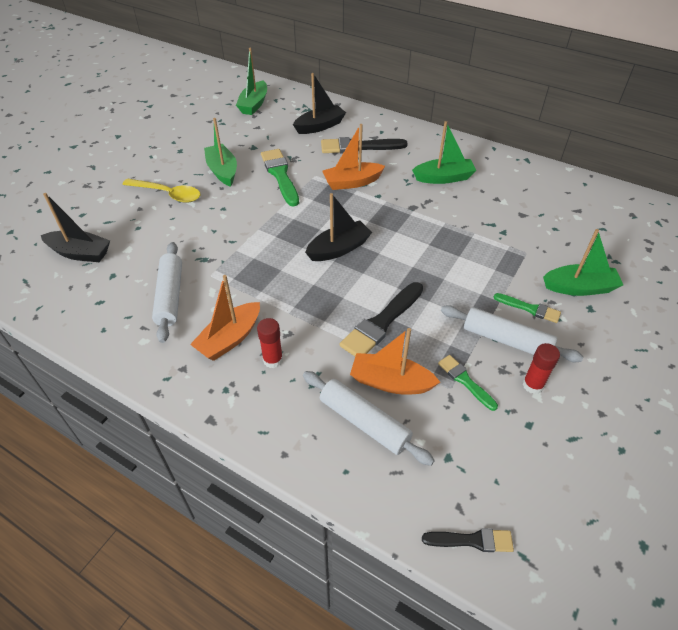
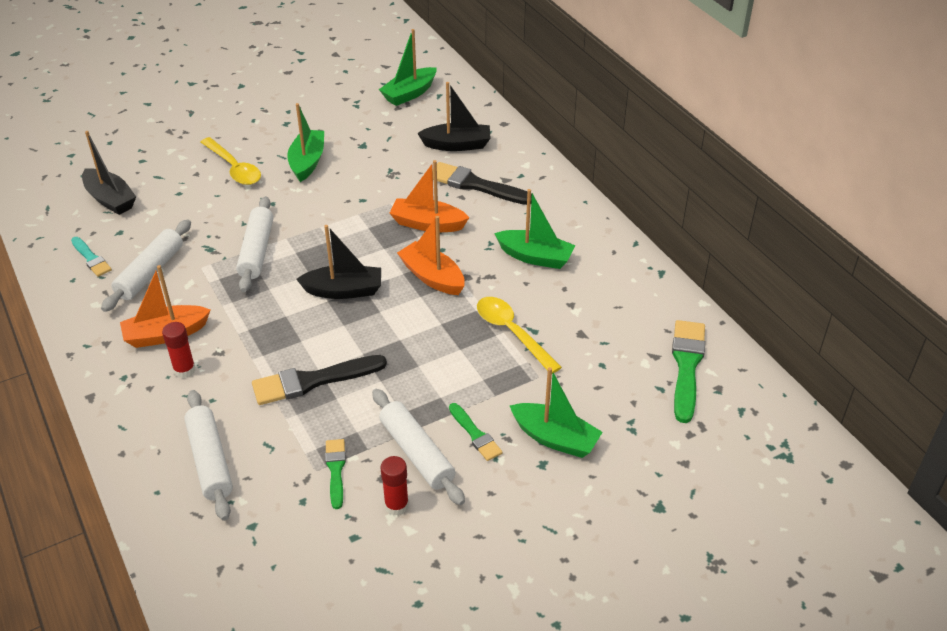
camera: 30 degrees right, 5 degrees down
(105, 306) = (91, 258): none -> turquoise brush
(244, 246) = (256, 251): none -> white rolling pin
(280, 175) = (360, 188): green brush -> green brush (686, 366)
(390, 382) = (267, 438): orange boat -> orange boat (432, 277)
(471, 540) = (203, 598): black brush -> none
(480, 231) = (512, 332): none -> yellow spoon

